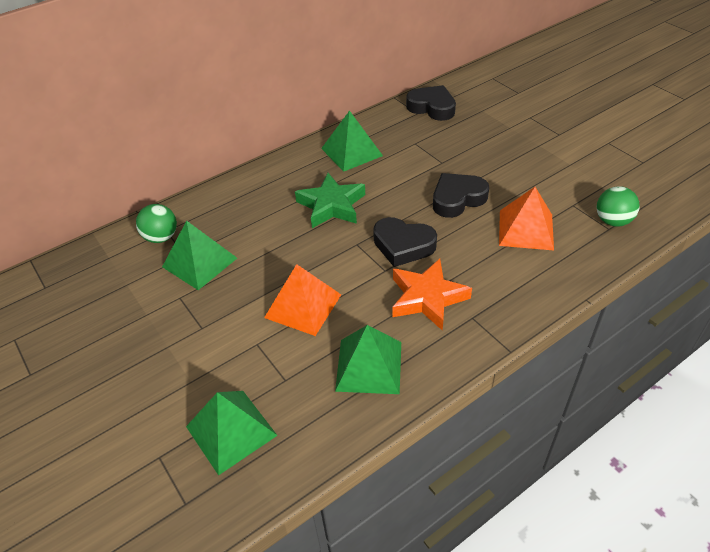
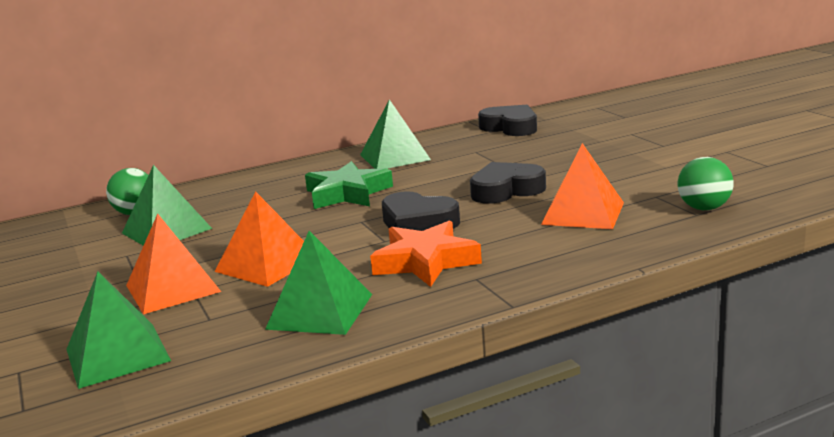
camera: 10 degrees right, 25 degrees down
(239, 342) = (173, 288): none -> orange pyramid

